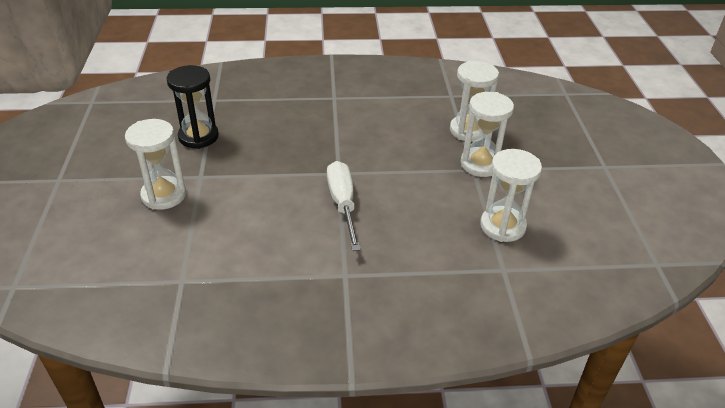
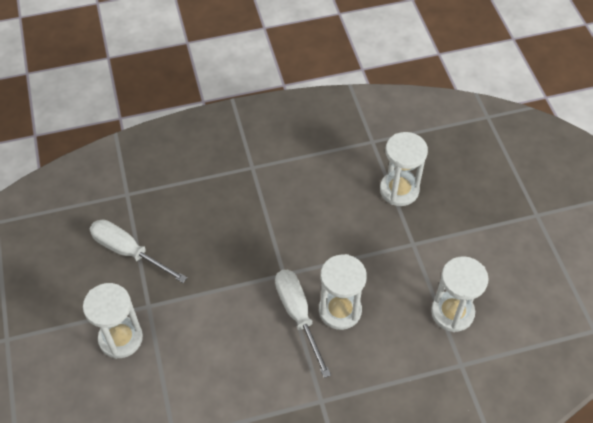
camera: 10 degrees left, 15 degrees up
(198, 137) = (128, 252): black hourglass -> white screwdriver
(480, 164) = (419, 235): white hourglass -> white hourglass (340, 310)

